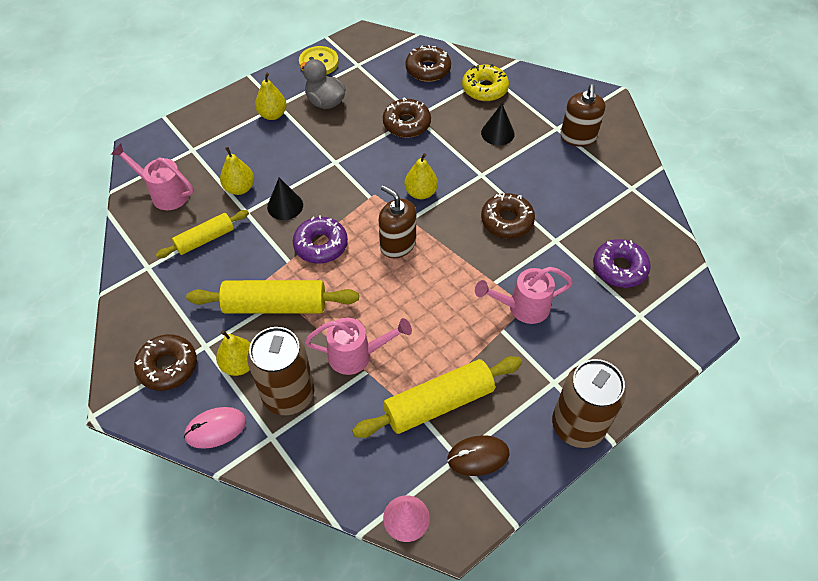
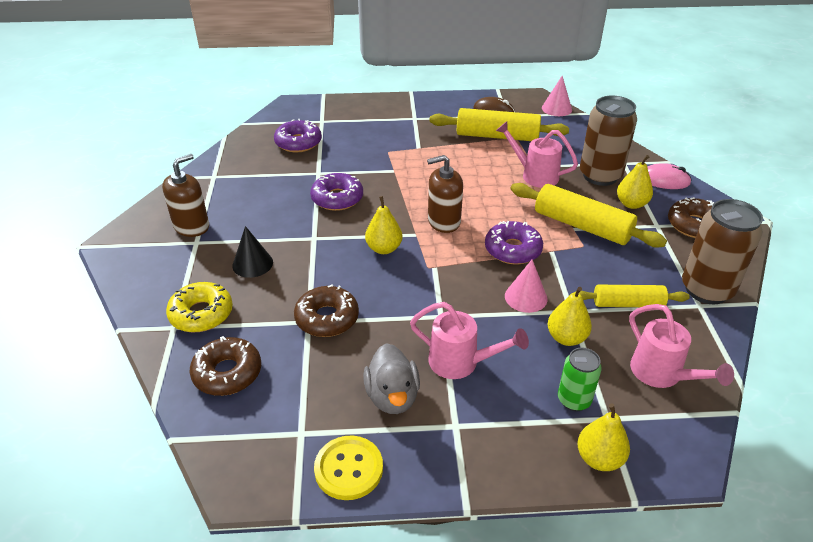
camera: 145 degrees left, 15 degrees down
(216, 150) = (574, 400): none -> green can
(272, 115) = (473, 414): yellow pear -> yellow pear (599, 458)
(285, 206) = (526, 297): black cone -> pink cone
(397, 244) = (444, 221): brown soap dispenser -> brown soap dispenser turned 90 degrees clockwise
(507, 221) = (337, 198): brown donut -> purple donut
(523, 307) = (390, 152): pink watering can -> pink watering can (460, 362)
(577, 426) = (423, 101): brown can -> brown can (706, 290)

